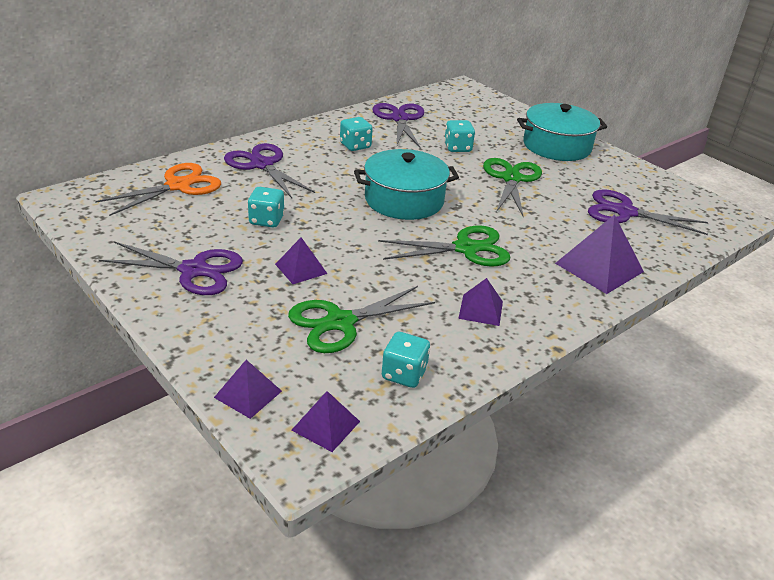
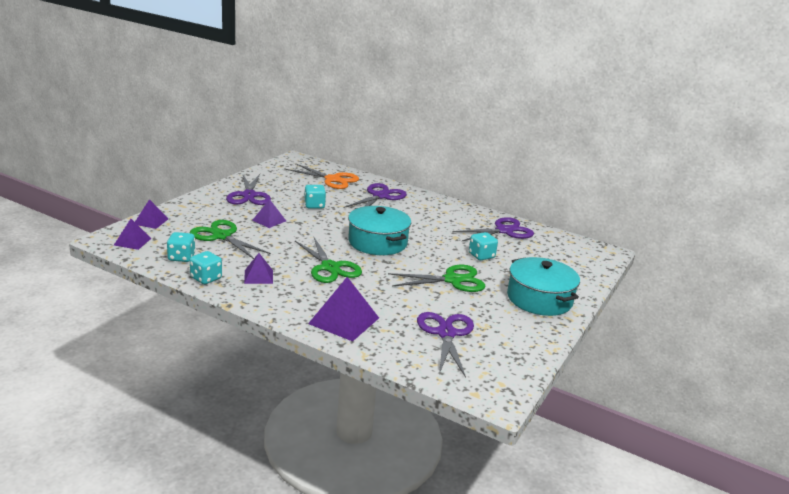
camera: 70 degrees right, 10 degrees down
(355, 146) = (439, 220): turquoise dice -> turquoise dice (206, 278)

